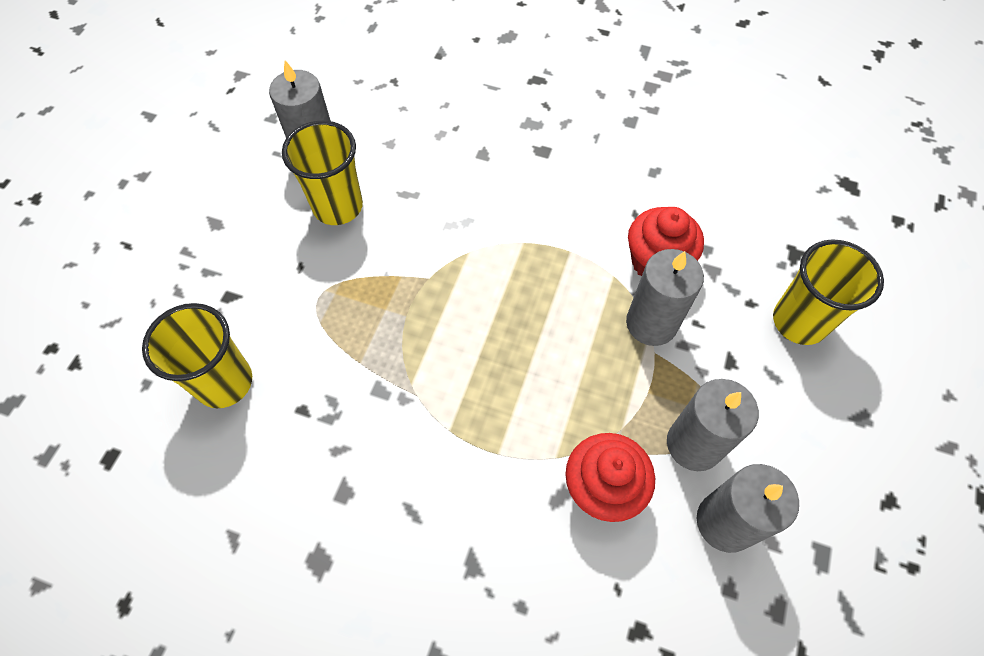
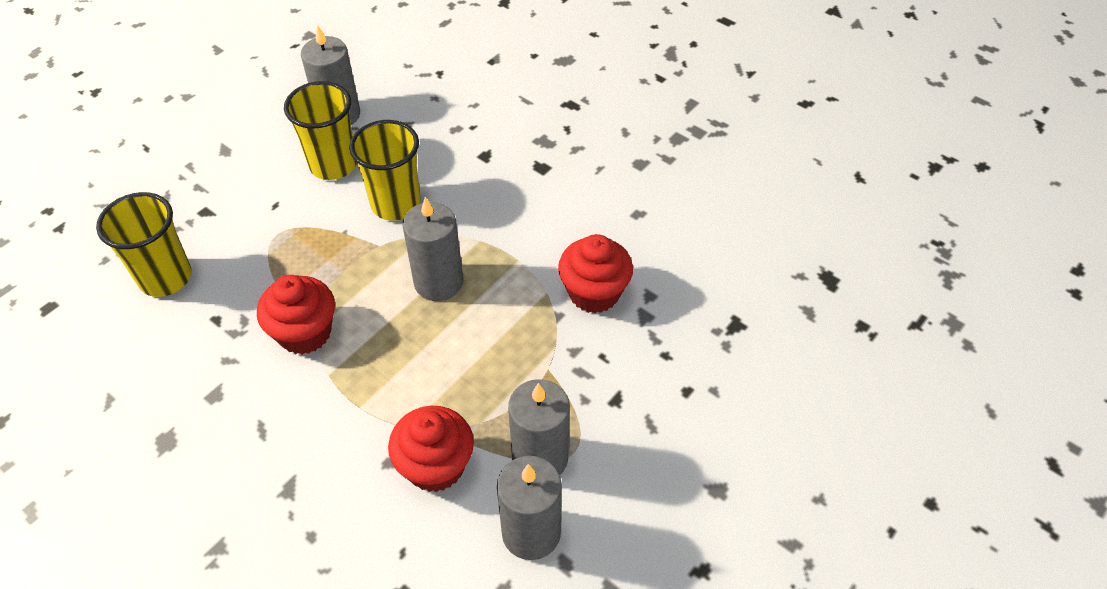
camera: 20 degrees right, 10 degrees down
(402, 394) = (305, 333): none -> red cupcake
(651, 323) = (559, 343): grey candle -> grey candle (438, 282)
(799, 321) = (704, 385): yellow cup -> yellow cup (396, 204)

